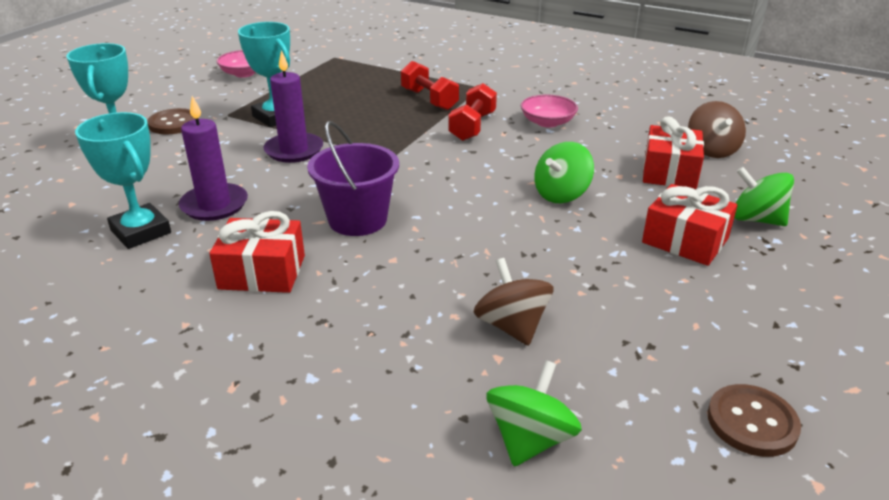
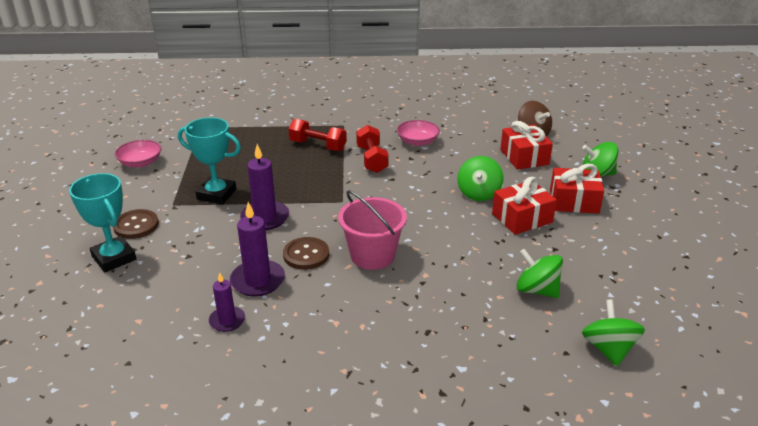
camera: 30 degrees left, 0 degrees up
(141, 231) = (227, 321): turquoise trophy -> purple candle
(262, 272) = (352, 315): red gift -> red gift (522, 218)
(357, 220) = (372, 255): purple bucket -> pink bucket
(511, 326) = (536, 290): brown spinning top -> green spinning top
(752, 422) = (694, 294): brown button -> brown button (306, 255)

